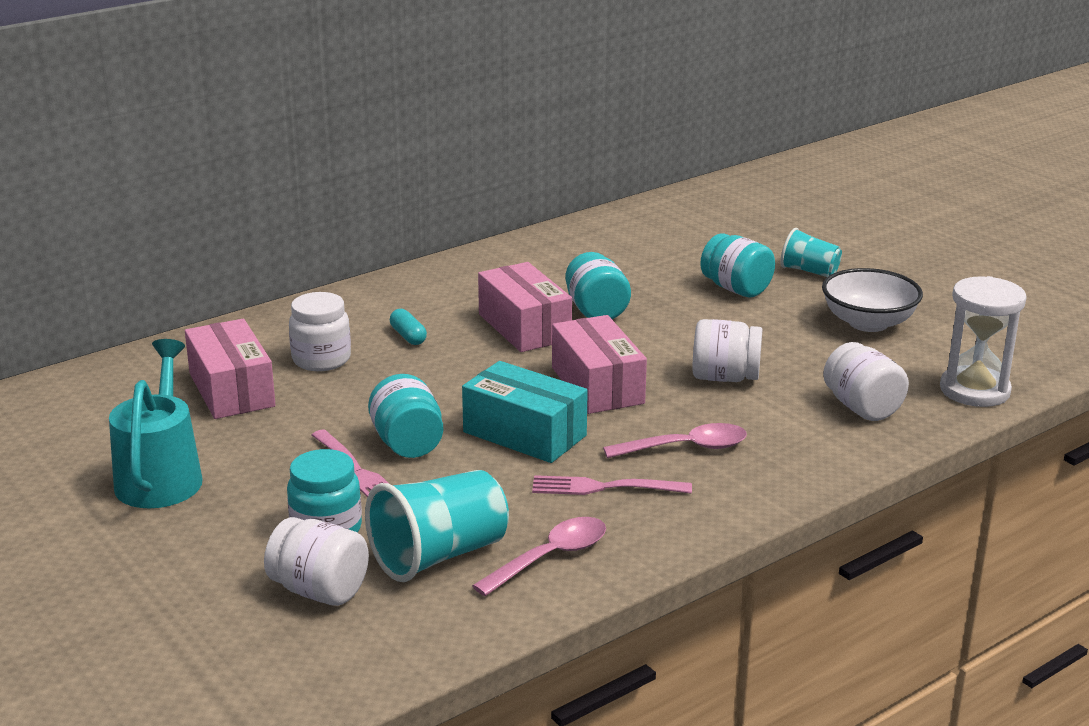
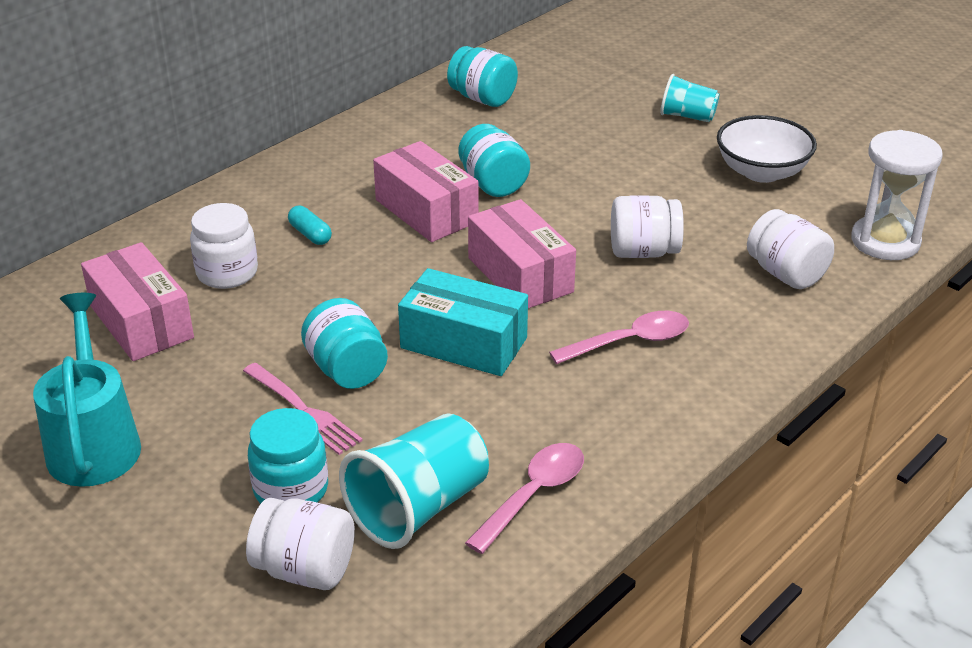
camera: 10 degrees left, 10 degrees up
(604, 487) = (563, 400): pink fork -> none
(736, 289) = (623, 144): turquoise jar -> turquoise jar (482, 98)

